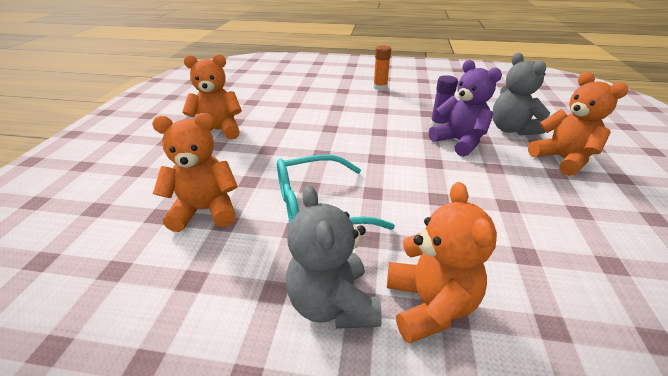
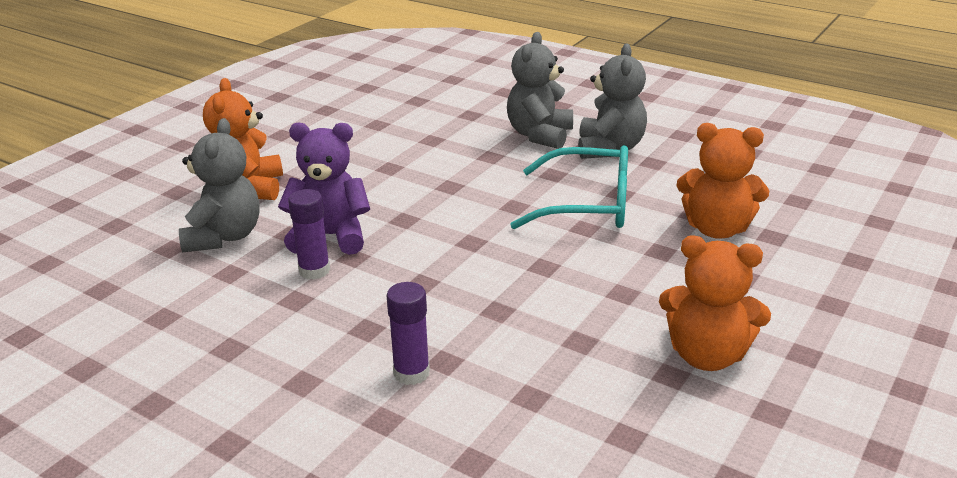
camera: 155 degrees left, 5 degrees down
(346, 102) = (411, 373): none -> purple glue stick
(380, 87) = (286, 404): orange glue stick -> none
(429, 305) = (539, 135): orange teddy bear -> grey teddy bear
(459, 142) = (330, 237): purple teddy bear -> purple teddy bear turned 105 degrees clockwise

